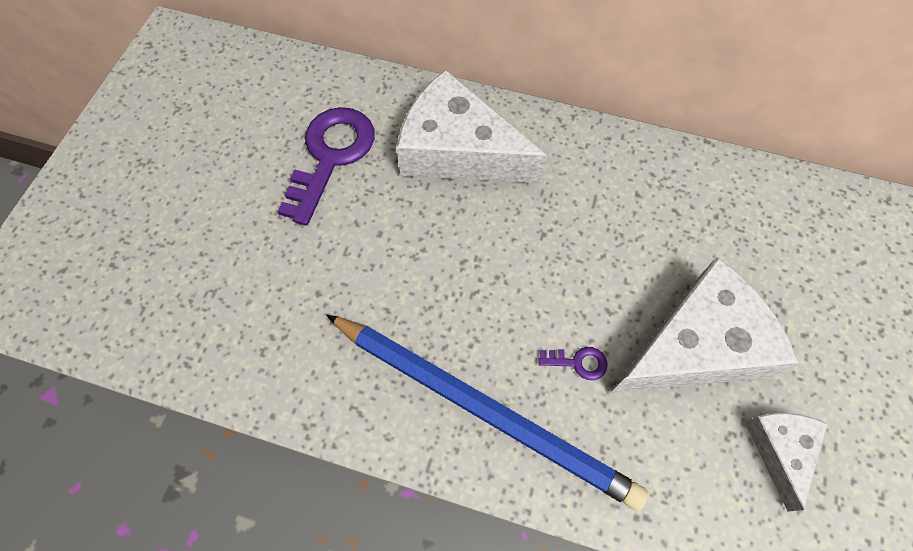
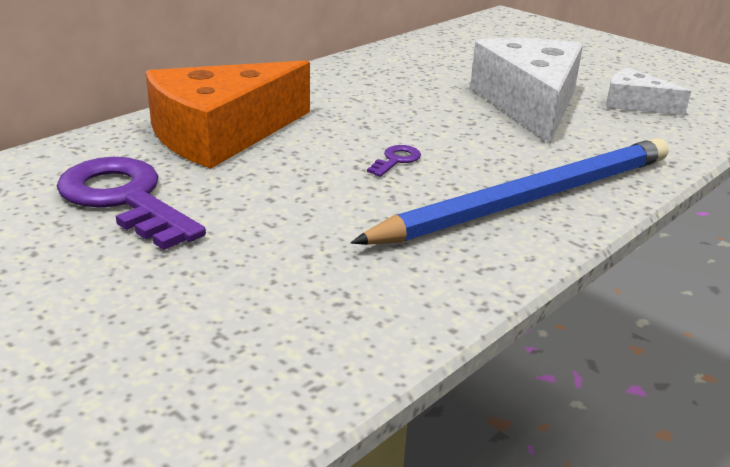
camera: 65 degrees left, 35 degrees down
(458, 150) = (221, 134): white cheese -> orange cheese
(578, 362) = (512, 147): purple key -> purple key (396, 160)

